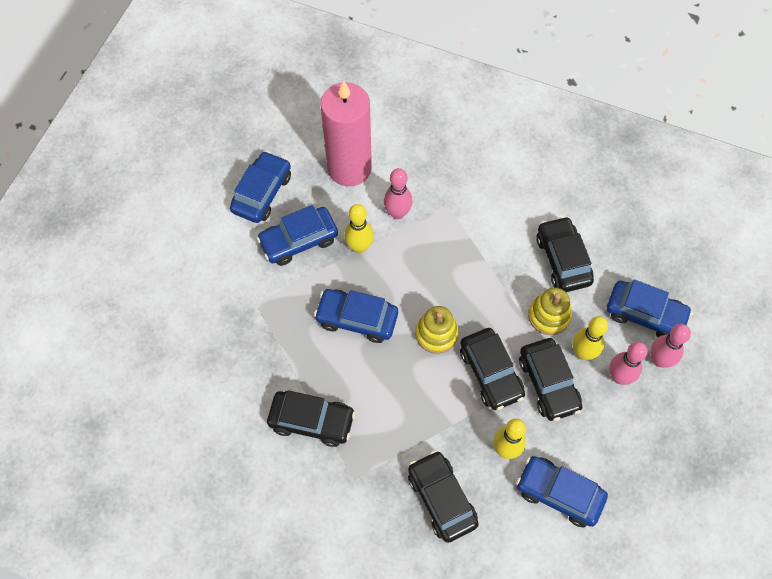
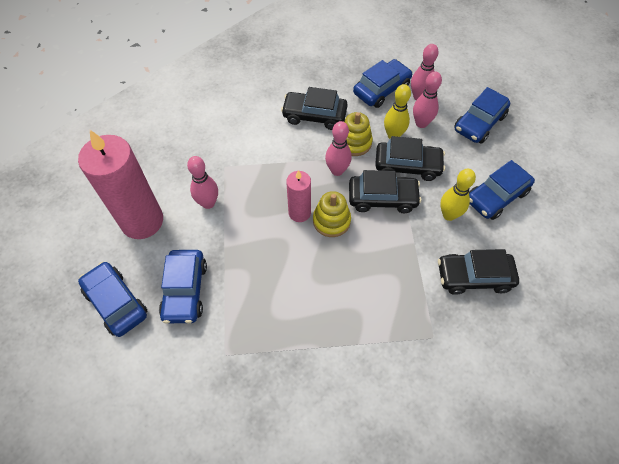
camera: 65 degrees left, 5 degrees down
(312, 421) = (365, 351): black car -> none
(357, 319) = (287, 274): blue car -> blue car (479, 123)
(359, 246) = (221, 244): yellow bowling pin -> none
(430, 300) = (299, 213): none -> pink candle
(501, 313) = (337, 170): none -> pink bowling pin

